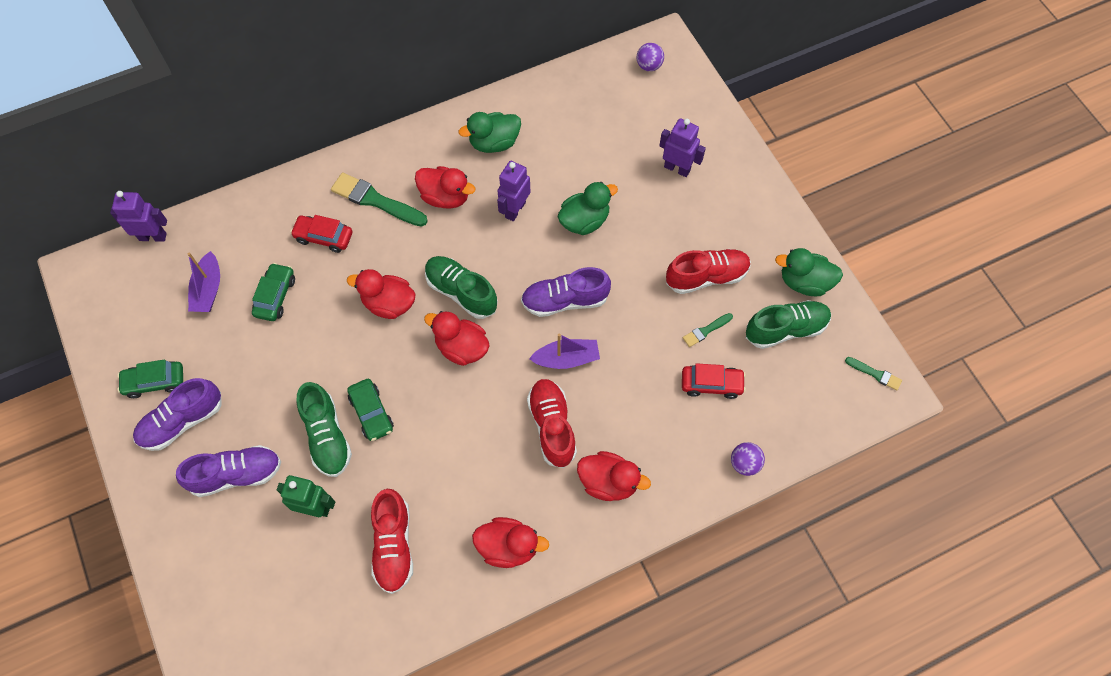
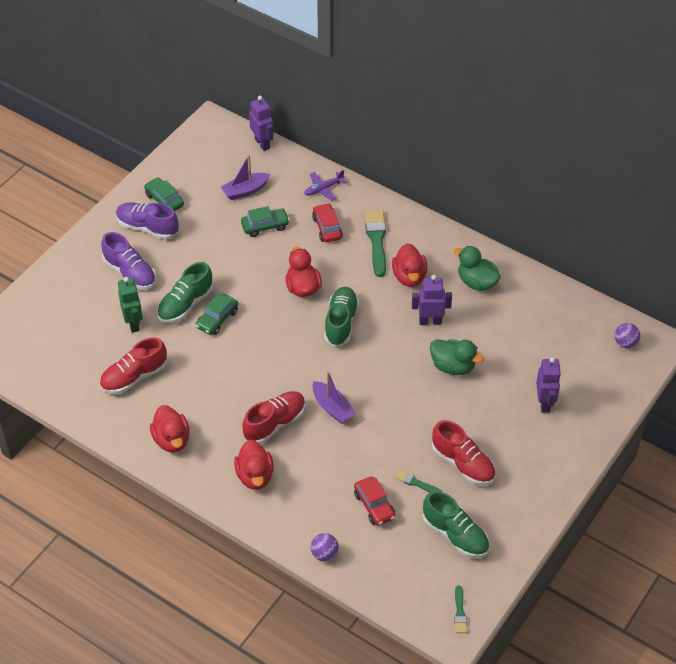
camera: 60 degrees right, 15 degrees down
(267, 212) = (323, 189): none -> purple plane
(461, 348) = (298, 344): red duck -> none
(565, 300) = (378, 385): purple shoe -> none
(804, 282) = (507, 531): green duck -> none

